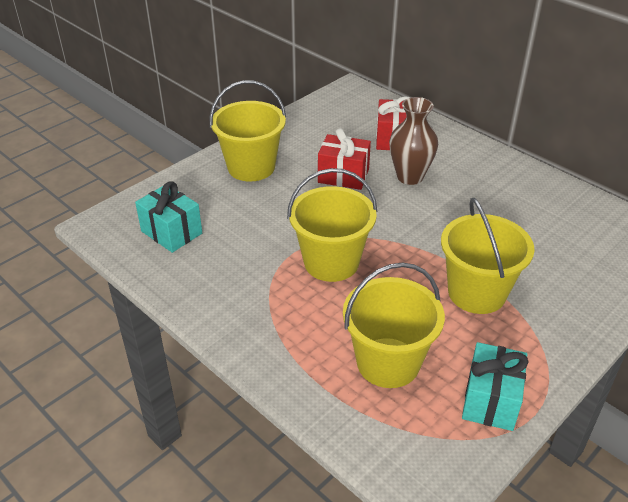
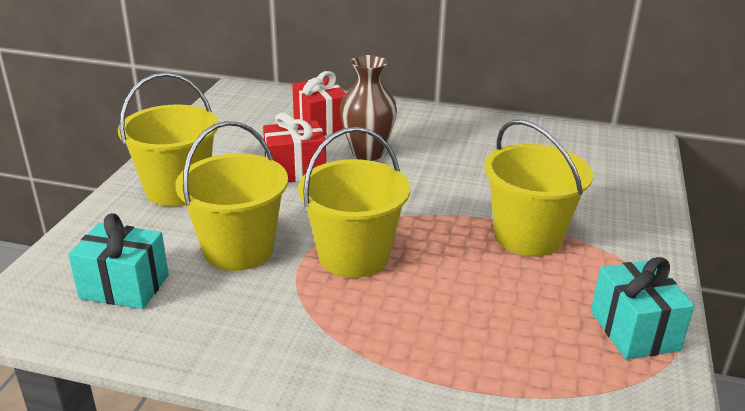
camera: 30 degrees left, 10 degrees down
(388, 362) = (503, 334): yellow bucket -> yellow bucket (238, 249)

